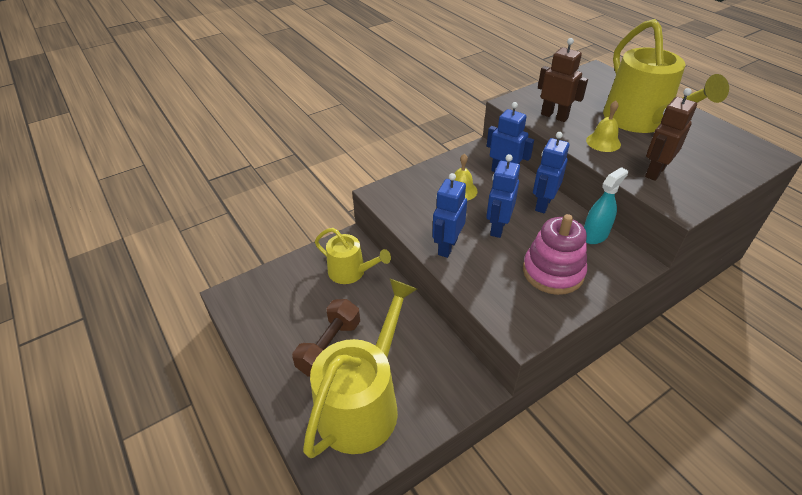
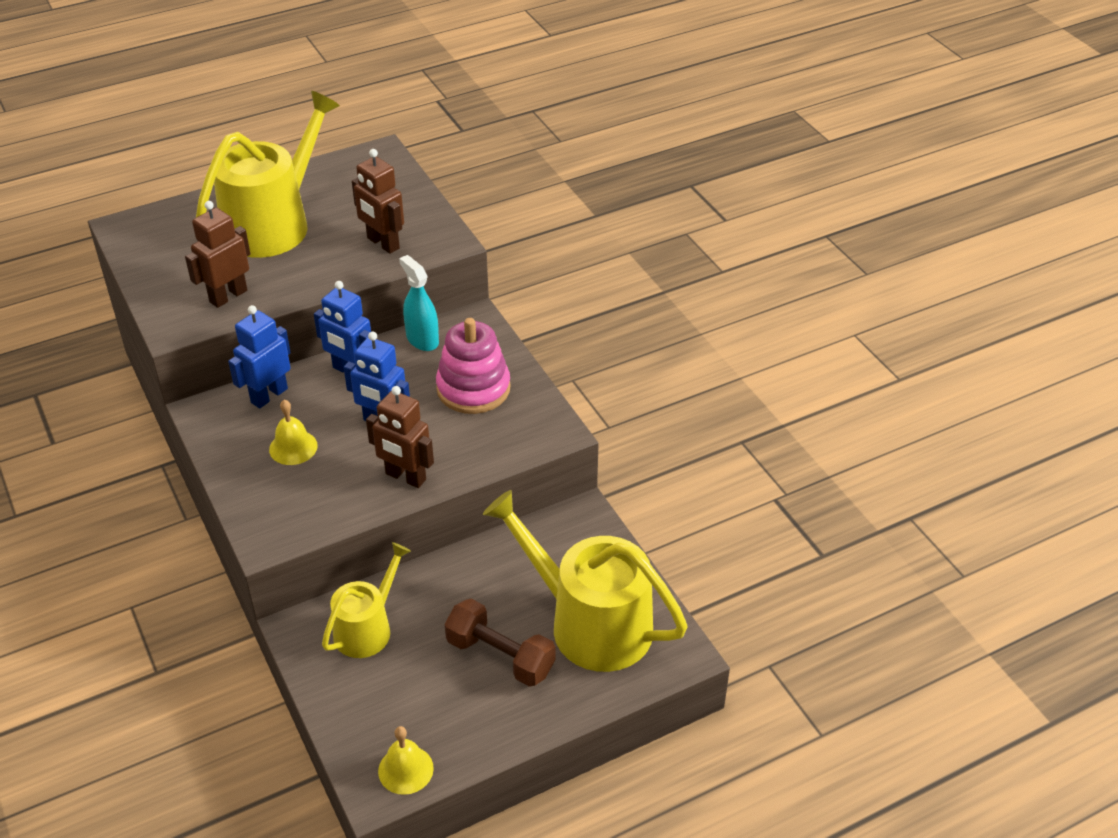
camera: 85 degrees left, 0 degrees up
(447, 246) = (405, 477): blue robot -> brown robot
(603, 142) = (308, 267): yellow bell -> yellow bell (405, 769)
(640, 120) = (273, 224): yellow watering can -> yellow watering can turned 45 degrees counterclockwise

